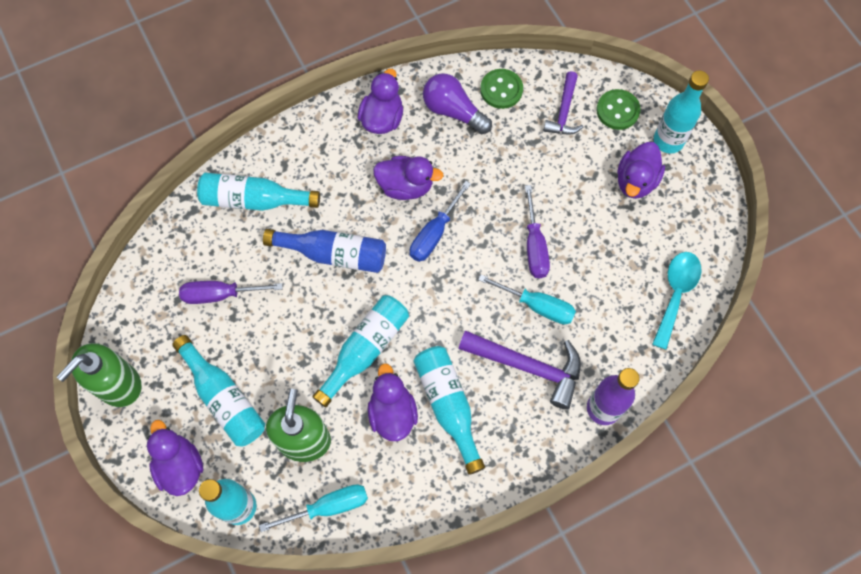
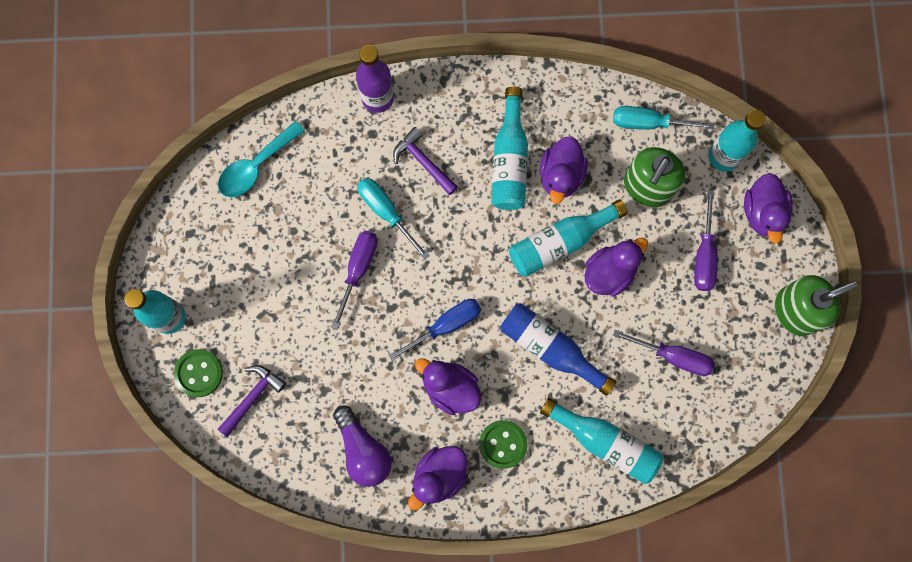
camera: 155 degrees left, 10 degrees up
(224, 398) = (704, 255): turquoise bottle -> purple screwdriver
(501, 90) = (302, 452): green button -> green button (503, 444)
(528, 367) = (423, 162): purple hammer -> purple hammer, size x0.63
(635, 181) = (226, 290): purple duck -> purple duck (610, 272)

